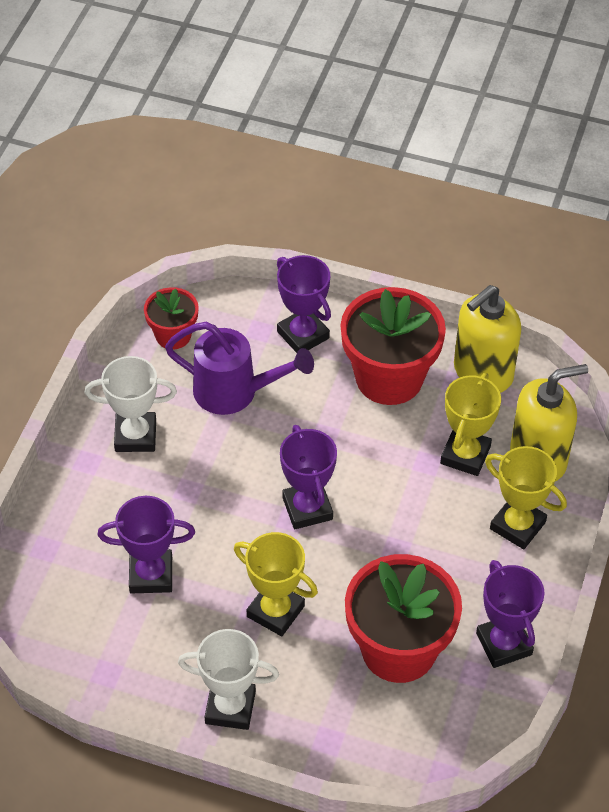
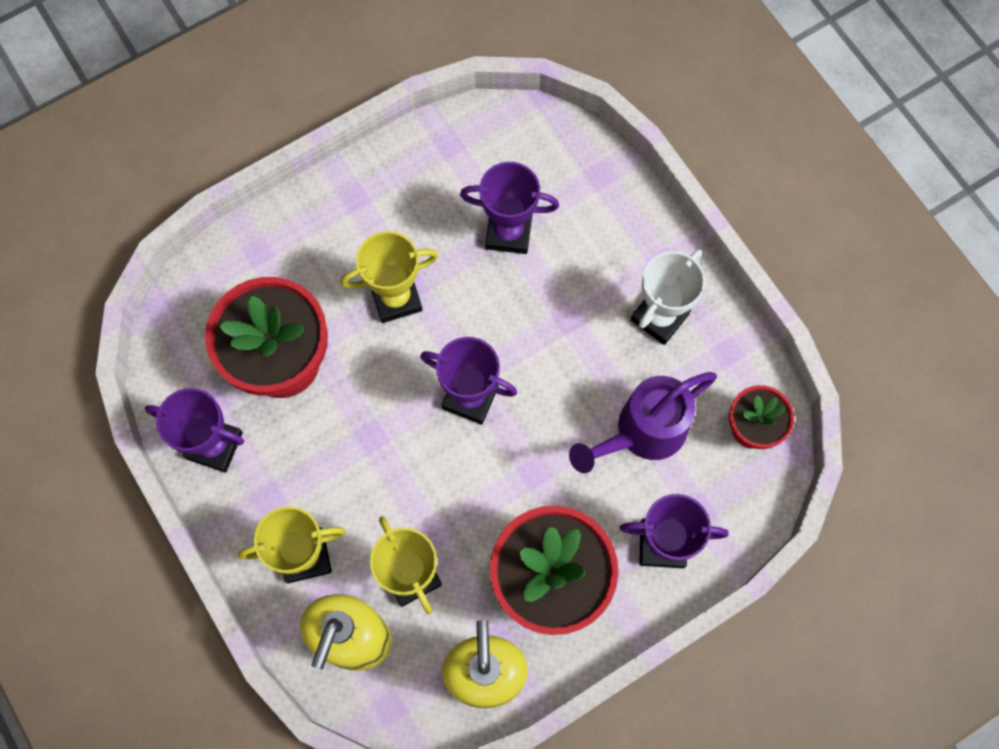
camera: 130 degrees right, 20 degrees up
(151, 575) = (508, 232): purple trophy -> purple trophy turned 60 degrees clockwise
(230, 707) = (344, 205): white trophy -> none

